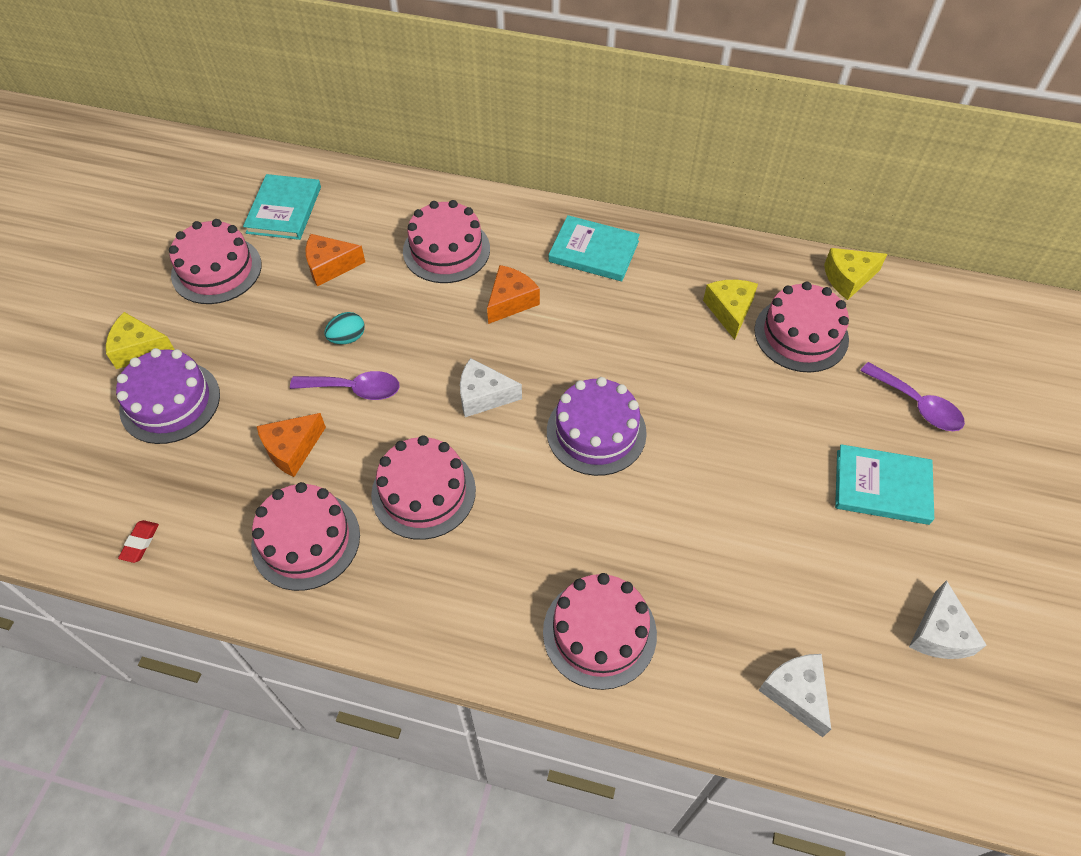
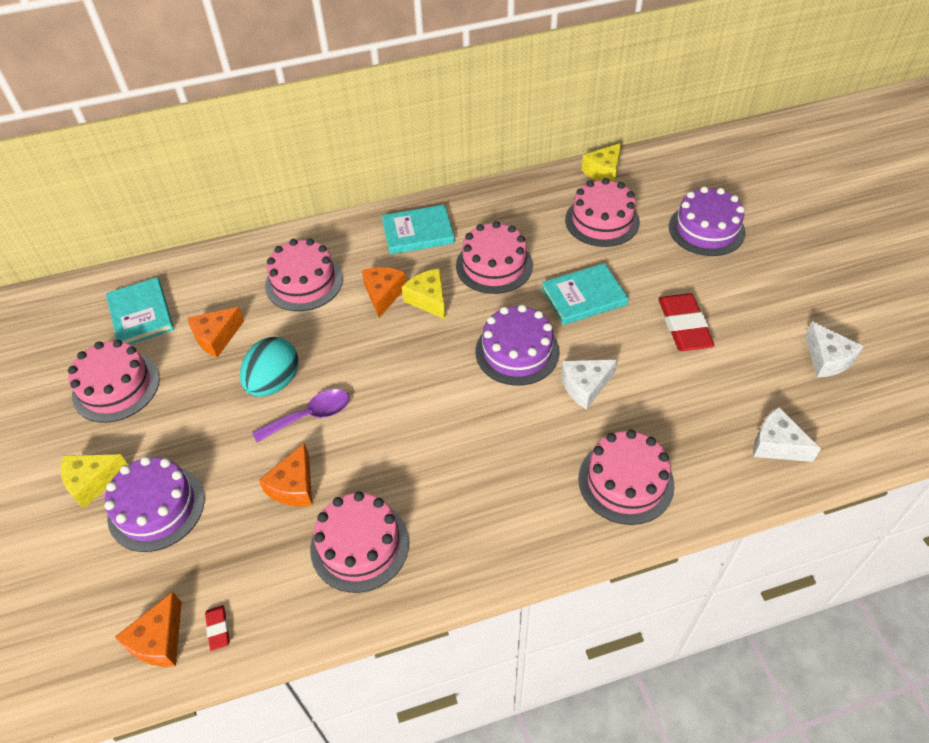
camera: 30 degrees left, 5 degrees down
(90, 523) = (159, 640): none -> orange cheese
(347, 338) = (274, 382): turquoise egg -> turquoise egg, size x1.81
(423, 492) = (424, 459): pink cake -> pink cake (494, 265)
(483, 396) = (416, 369): white cheese -> white cheese (585, 386)
(729, 311) = (544, 228): yellow cheese -> yellow cheese (428, 299)
(798, 502) = (684, 326): none -> red eraser
(882, 487) = (725, 289): turquoise book -> turquoise book (583, 296)
(917, 405) = (706, 229): purple spoon -> purple cake

